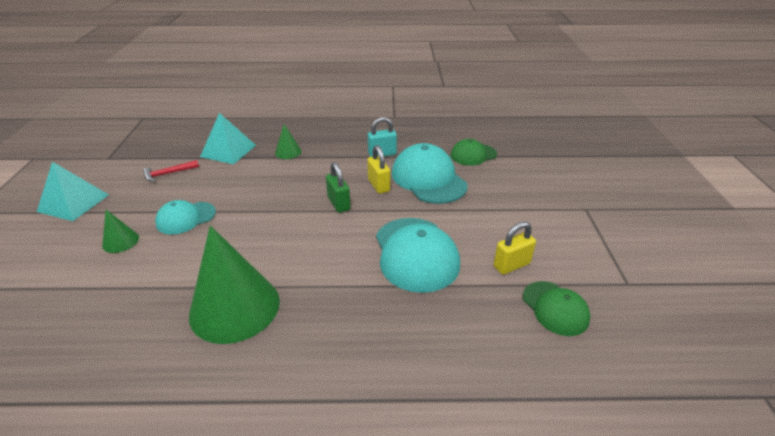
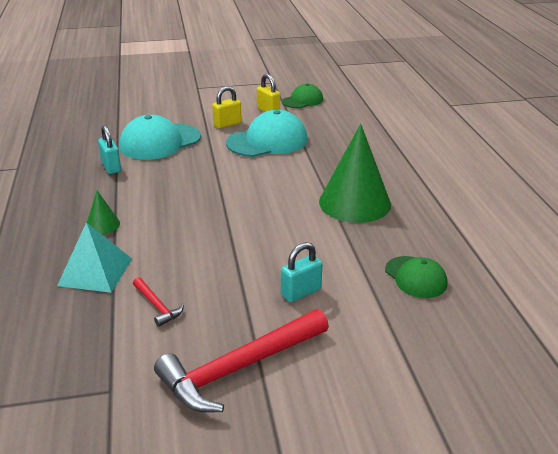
camera: 100 degrees left, 5 degrees down
(73, 203) = (239, 368): turquoise pyramid -> red hammer
(120, 241) = (301, 292): green cone -> turquoise padlock
(186, 218) = (250, 261): turquoise cap -> none
(339, 203) = (207, 179): green padlock -> none
(379, 185) = (173, 163): yellow padlock -> yellow padlock (227, 124)
(473, 155) = (115, 124): green cap -> green cap (415, 277)

